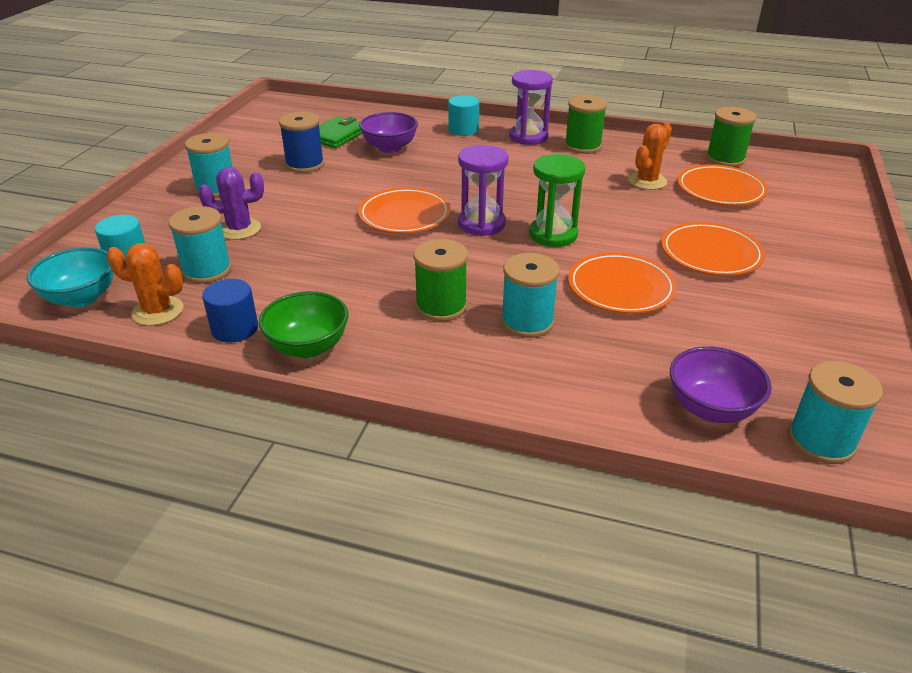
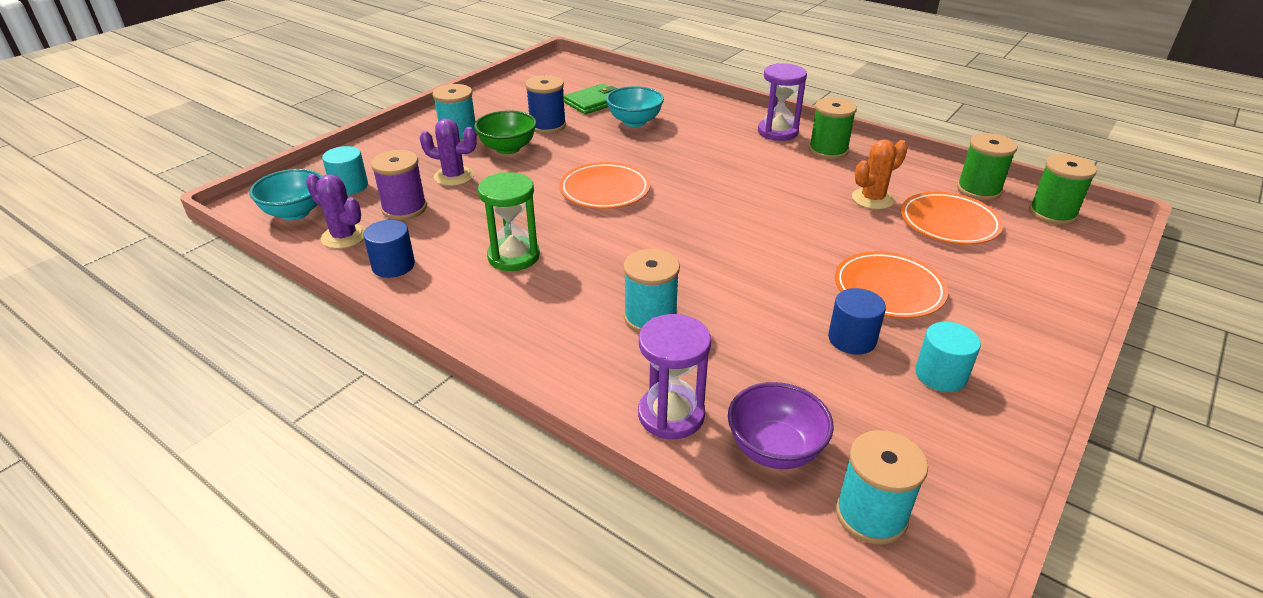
camera: 20 degrees right, 0 degrees up
(158, 311) = (344, 236): orange cactus -> purple cactus
(207, 270) = (404, 208): turquoise spool -> purple spool
(308, 347) = (441, 296): green bowl -> green bowl (508, 148)
(390, 148) = (634, 122): purple bowl -> turquoise bowl
(441, 306) = (580, 285): green spool -> green spool (1052, 213)
(463, 130) = (717, 115): turquoise cylinder -> turquoise cylinder (940, 375)
(481, 224) = (671, 212): purple hourglass -> purple hourglass (671, 415)
(553, 235) = (734, 236): green hourglass -> green hourglass (513, 256)
(620, 288) = (766, 305): orange plate -> none
(709, 301) = (852, 339): none -> blue cylinder

